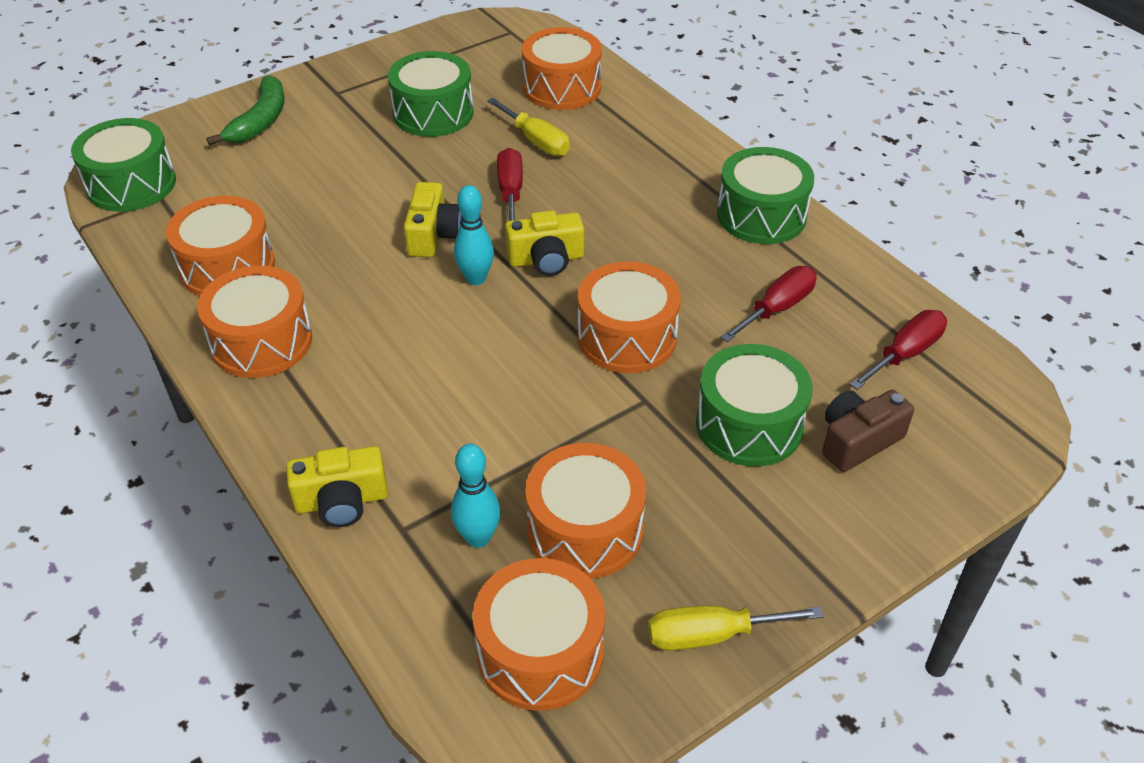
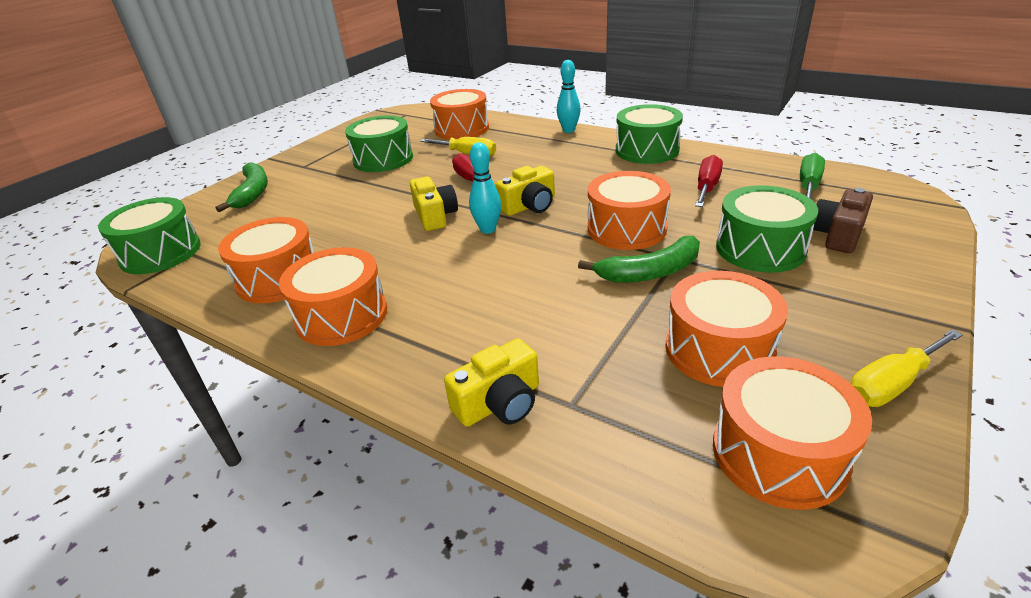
camera: 20 degrees left, 10 degrees down
(478, 538) = (641, 386): turquoise bowling pin -> turquoise bowling pin (568, 130)
(600, 408) = (650, 272): none -> green banana
(905, 353) = (808, 185): red screwdriver -> green screwdriver

